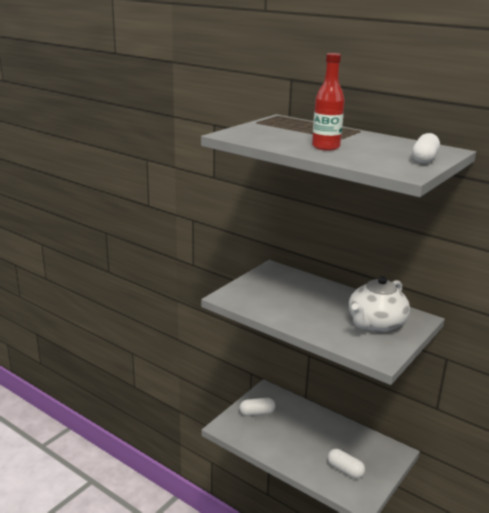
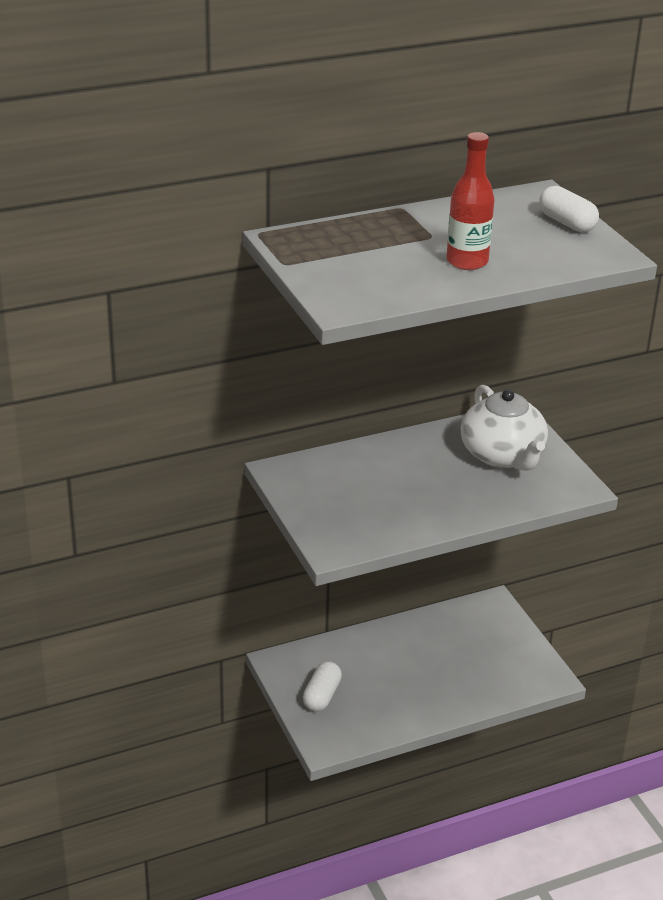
camera: 60 degrees left, 10 degrees up
(345, 470) = (493, 665): white capsule -> none

